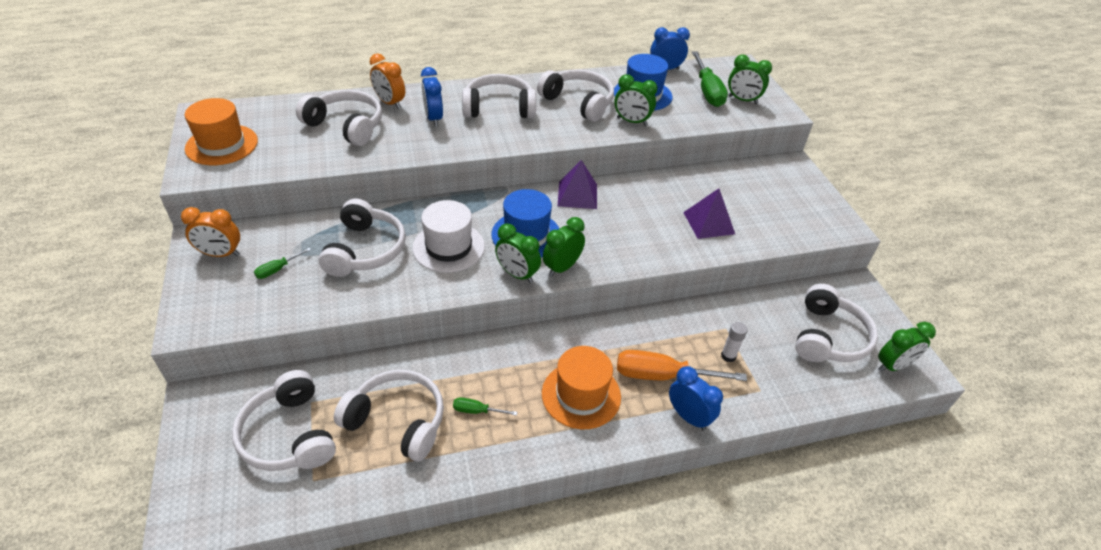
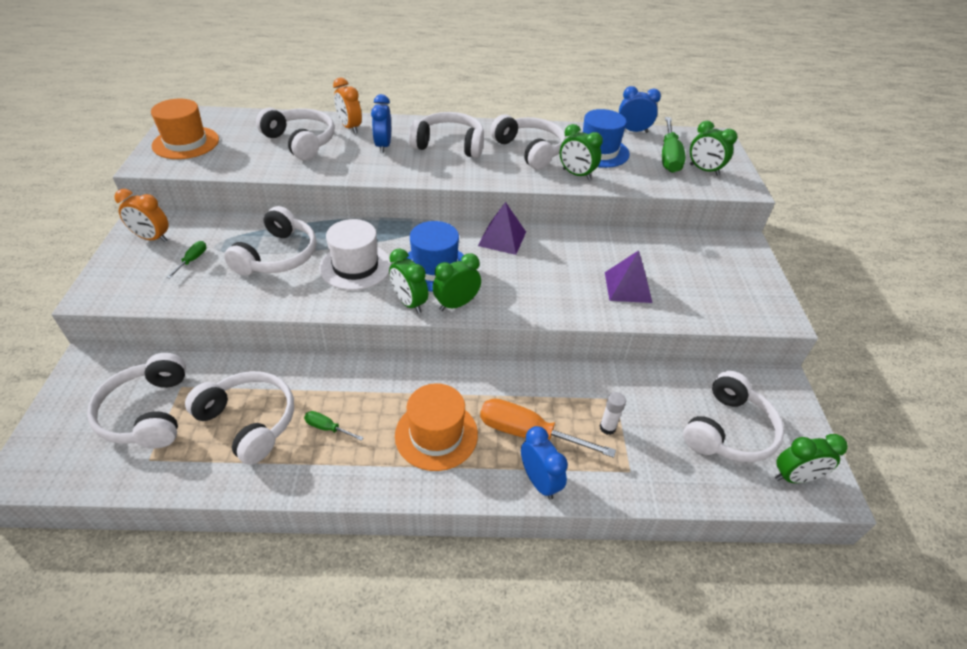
camera: 15 degrees right, 0 degrees up
(277, 270) = (192, 260): green screwdriver -> green screwdriver turned 135 degrees clockwise

